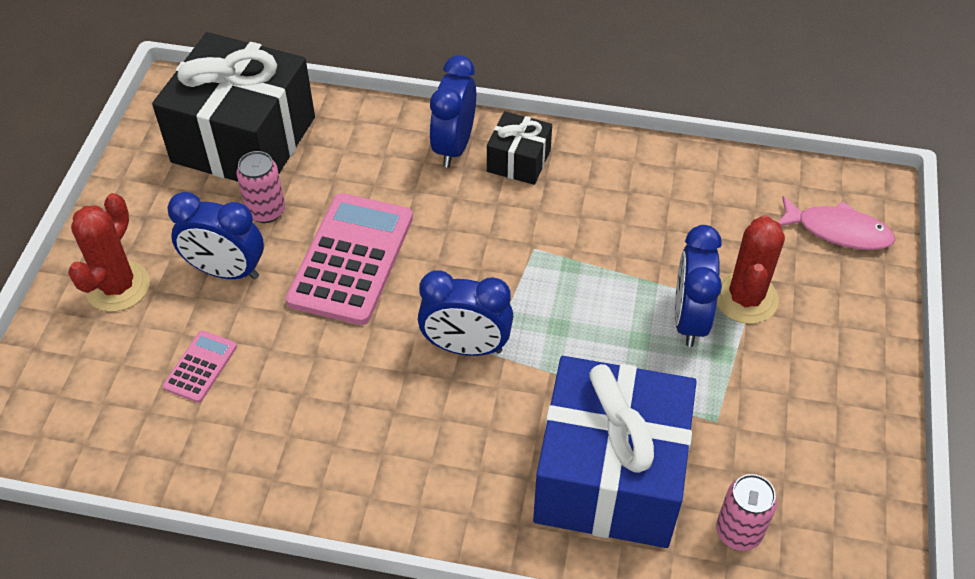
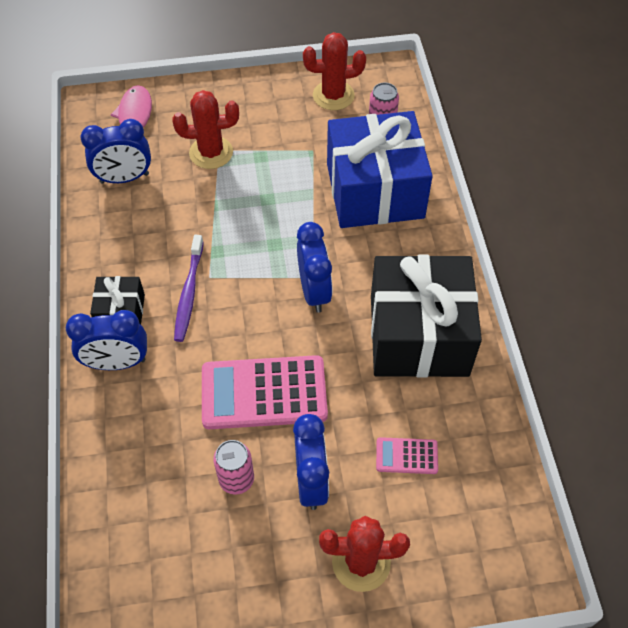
camera: 110 degrees left, 5 degrees up
(244, 139) = (156, 539): black gift -> black gift (418, 335)
(518, 224) = (189, 293): none -> purple toothbrush
(689, 319) = (240, 177): blue clock -> blue clock (124, 178)
(830, 487) = (333, 95): none -> red cactus

